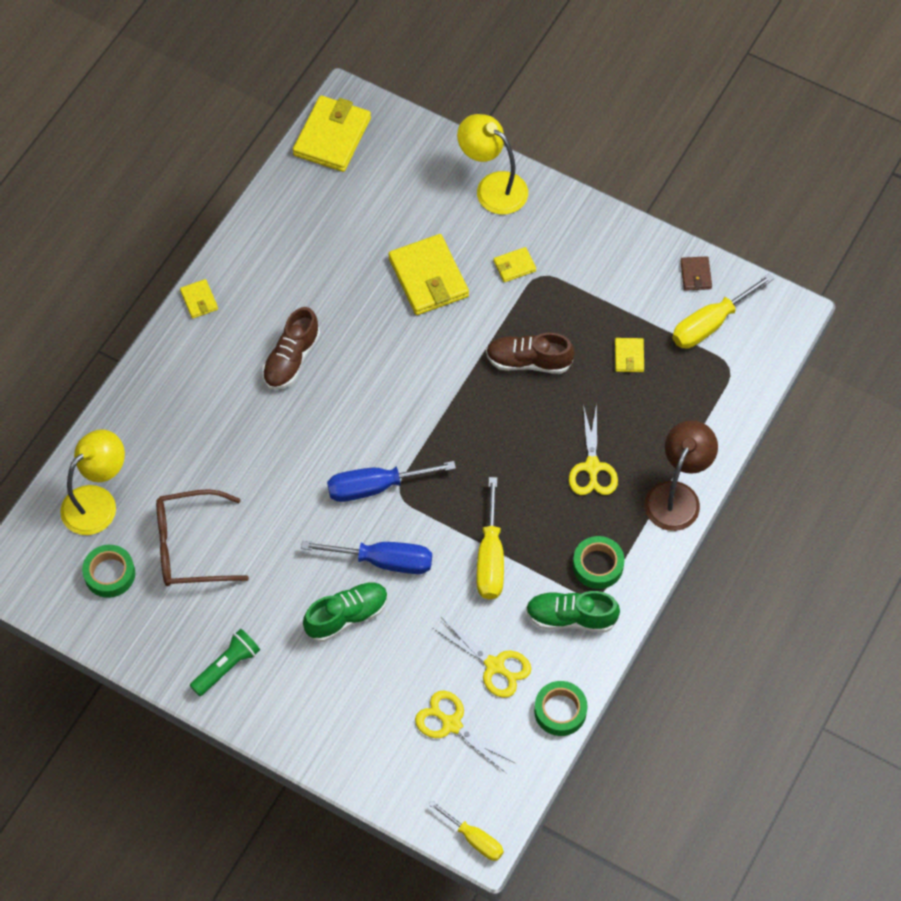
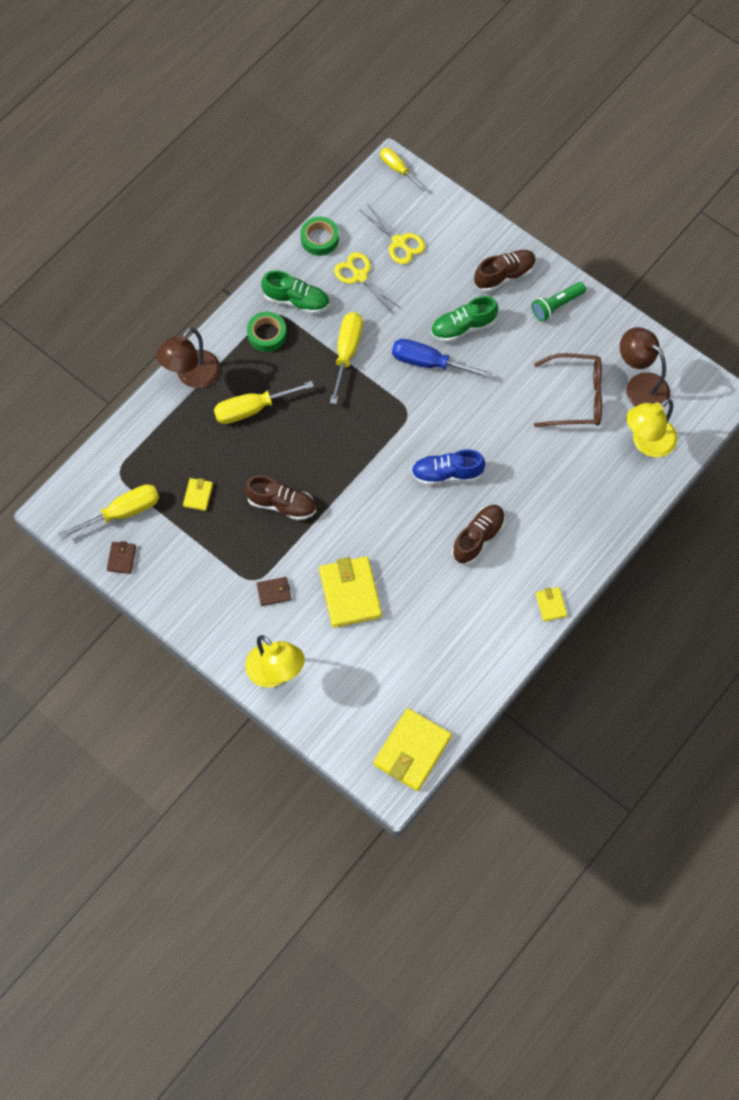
camera: 170 degrees left, 5 degrees up
(109, 574) = (640, 386): green tape -> brown lamp
(301, 698) = (504, 275): none -> brown shoe
(339, 427) = (446, 474): none -> blue shoe
(375, 487) = (425, 420): blue screwdriver -> none
(514, 266) = (274, 592): yellow wallet -> brown wallet
(592, 467) = (252, 409): yellow scissors -> yellow screwdriver

